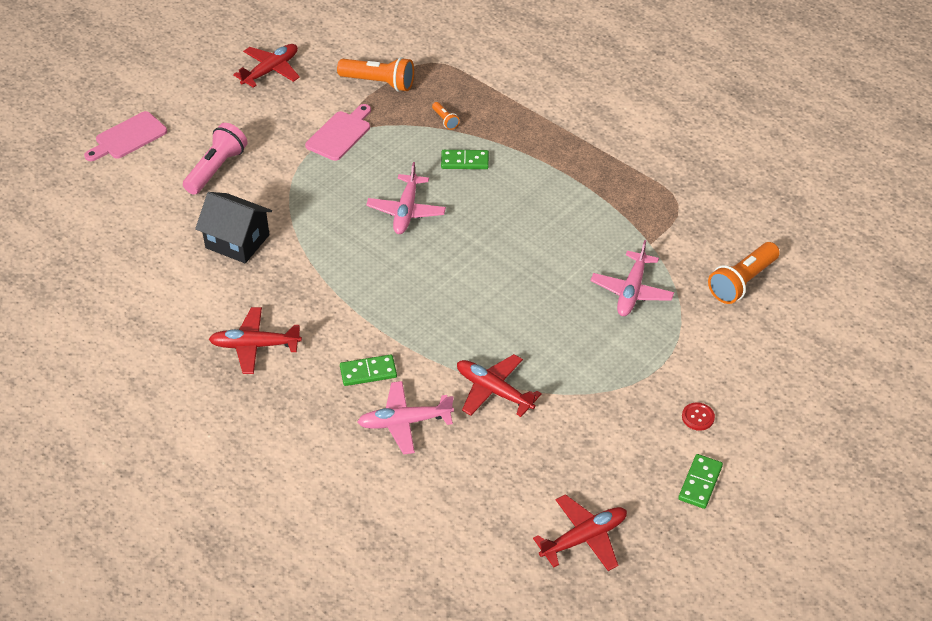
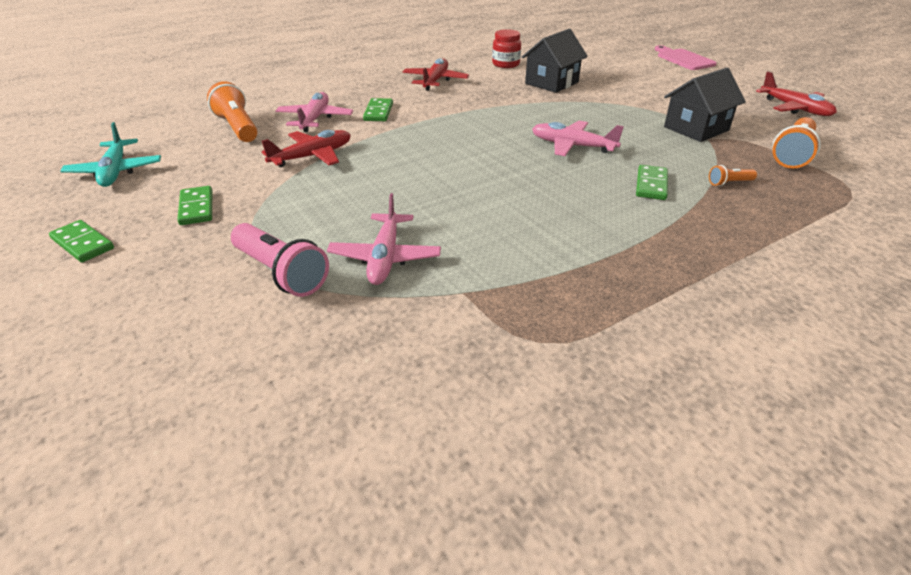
camera: 105 degrees right, 10 degrees down
(177, 290) = (506, 64): none -> red jar
(216, 169) = (643, 81): pink flashlight -> pink flashlight (281, 273)
(340, 134) = (696, 128): pink cutting board -> black house
(584, 538) = (115, 171): red plane -> turquoise plane
(618, 435) = (196, 208): none -> green domino
(631, 291) = (385, 258): pink plane -> pink plane turned 120 degrees counterclockwise
(698, 417) = (160, 263): red button -> none
(742, 282) = (339, 367): orange flashlight -> orange flashlight (237, 127)

